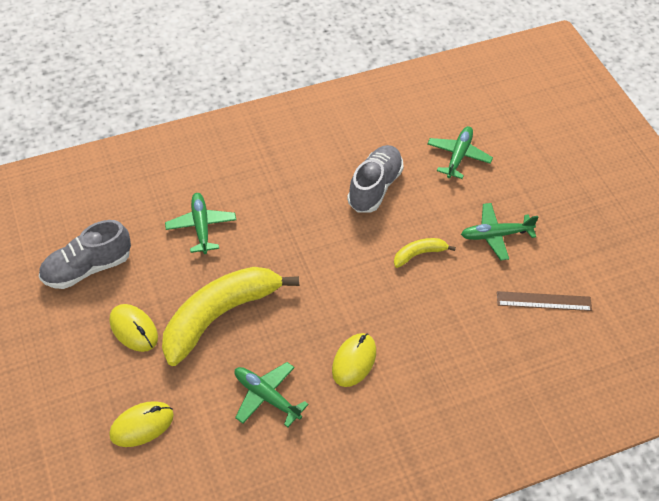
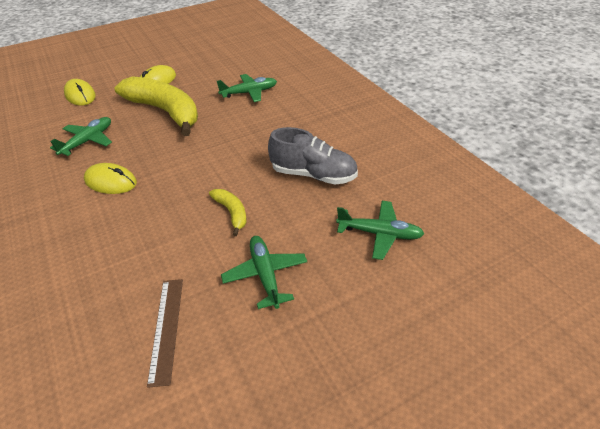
camera: 85 degrees right, 10 degrees down
(87, 268) = (208, 59): grey shoe -> none

